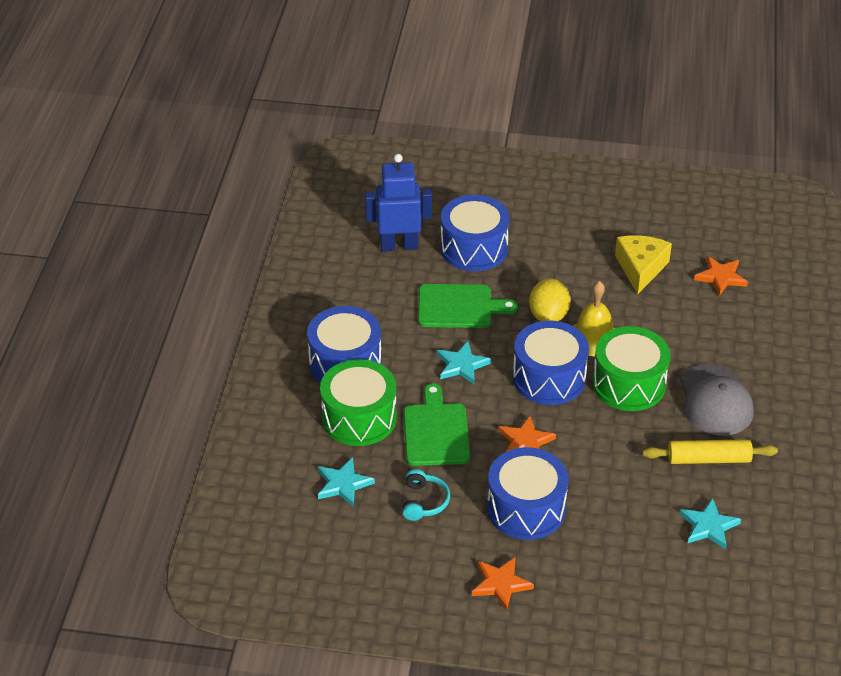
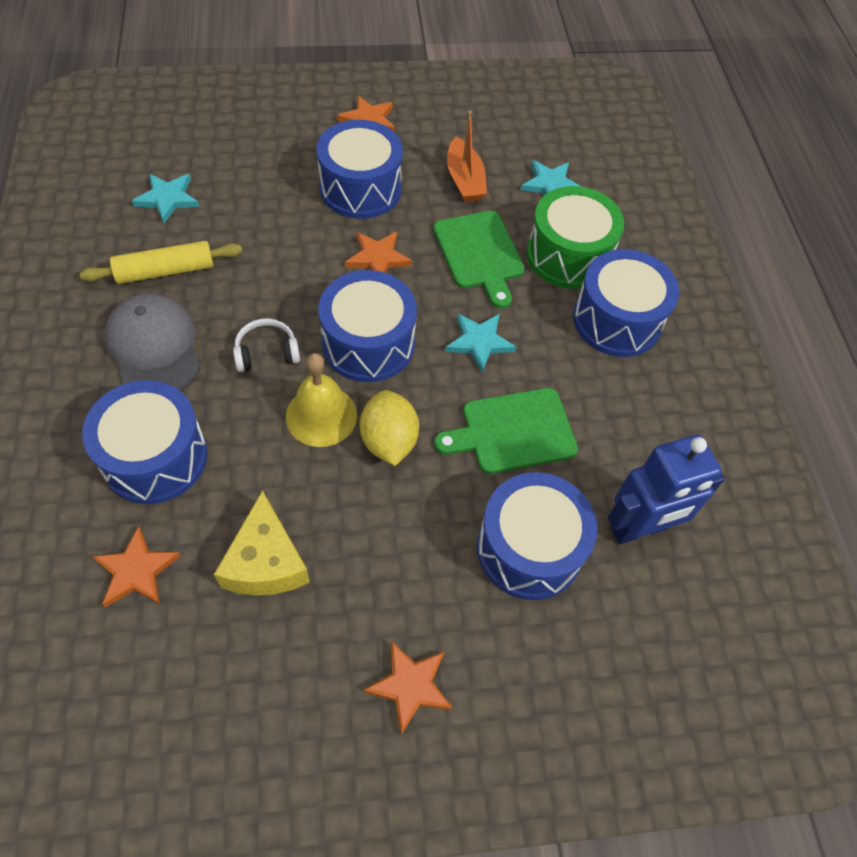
camera: 160 degrees right, 15 degrees up
(424, 502) = (464, 180): turquoise headphones -> orange boat
(565, 206) = (410, 686): none -> orange star
(628, 384) = (267, 353): green drum -> white headphones
(711, 332) = (155, 457): none -> blue drum

